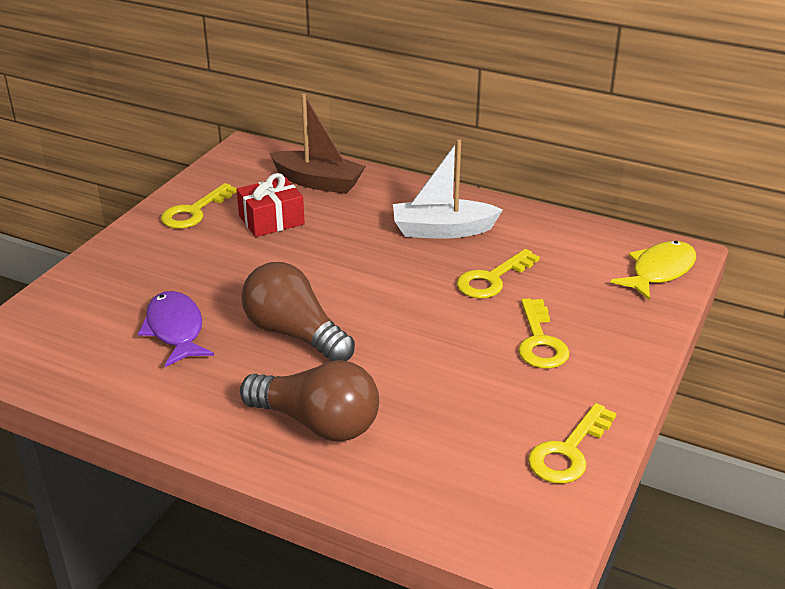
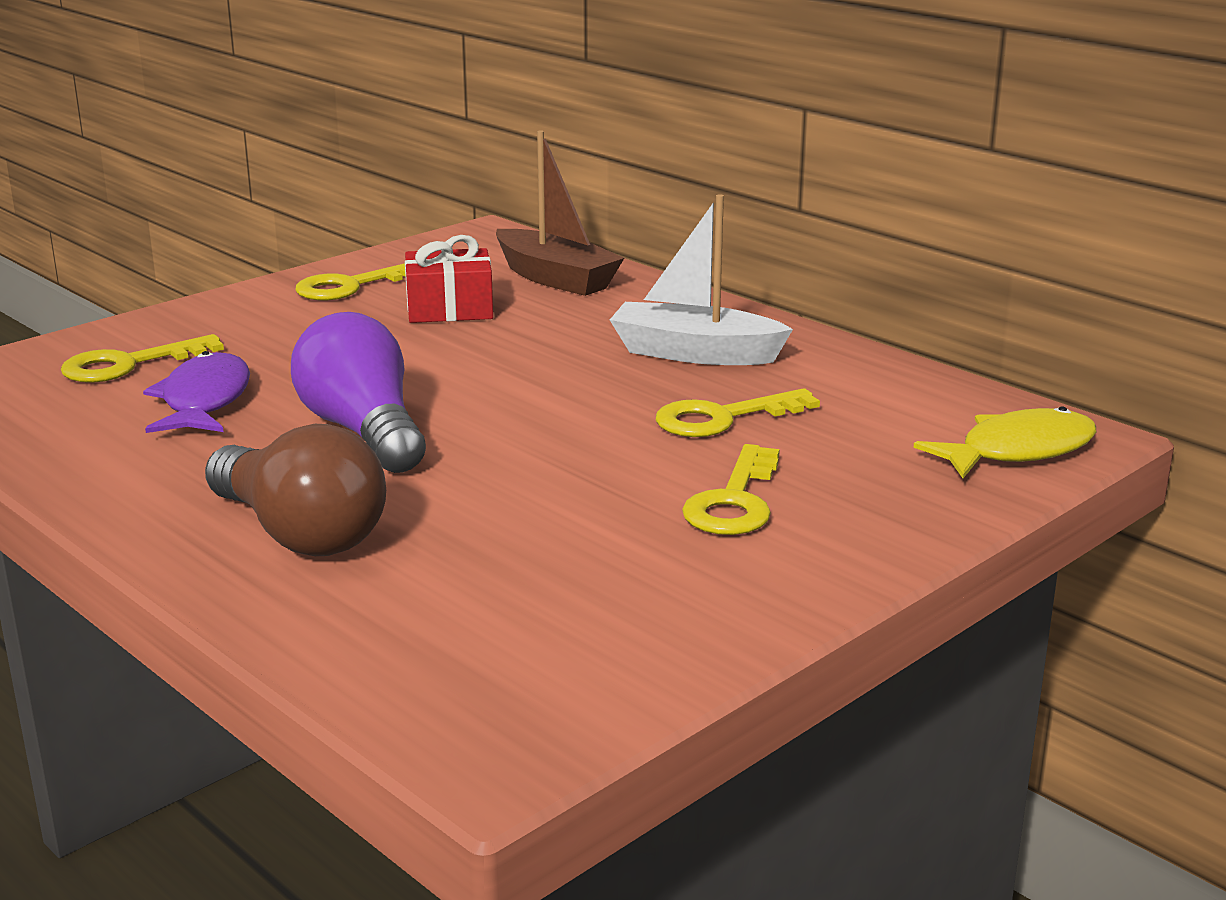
camera: 20 degrees right, 10 degrees down
(294, 334) = (363, 432): brown light bulb -> purple light bulb
(568, 451) = (660, 641): yellow key -> yellow key (129, 364)

